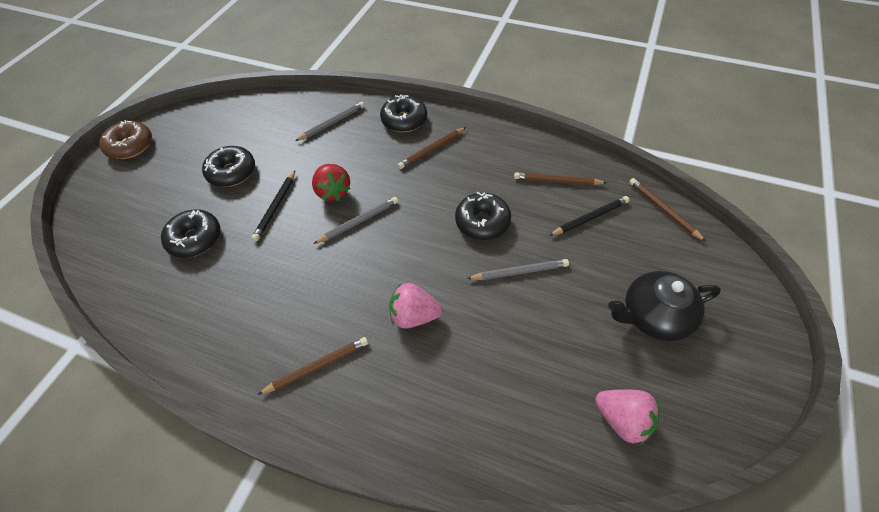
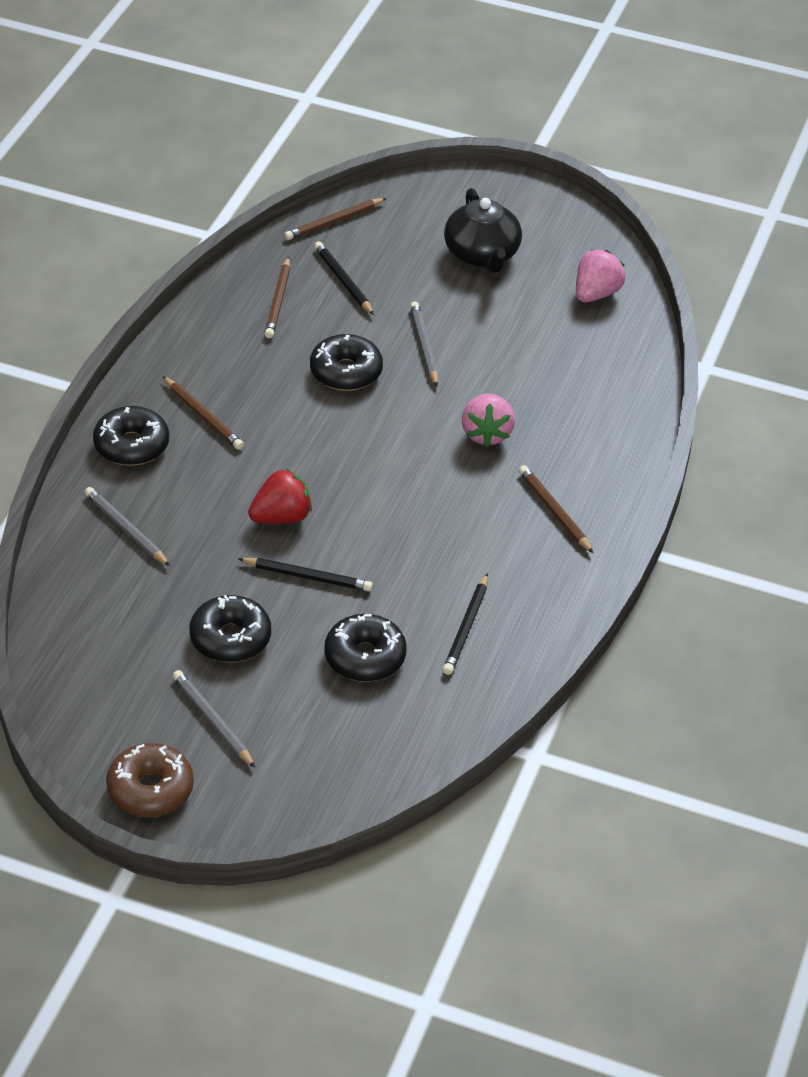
camera: 95 degrees left, 10 degrees down
(204, 299) = (466, 628): none -> black pencil
(359, 221) = (339, 487): grey pencil -> grey pencil (212, 720)

